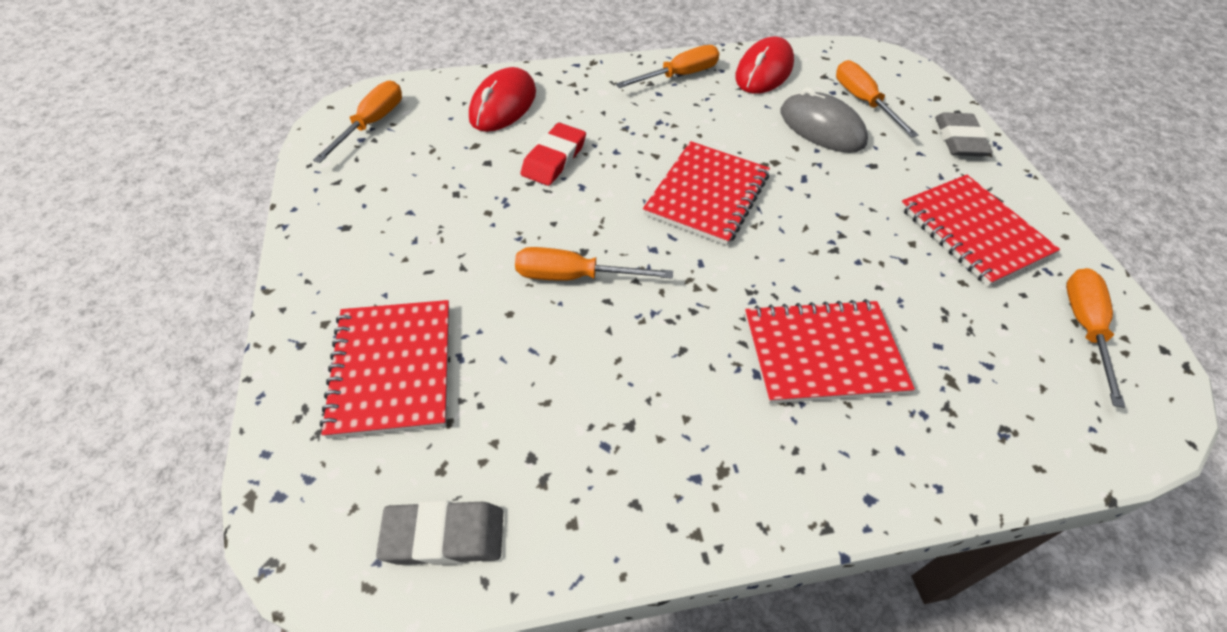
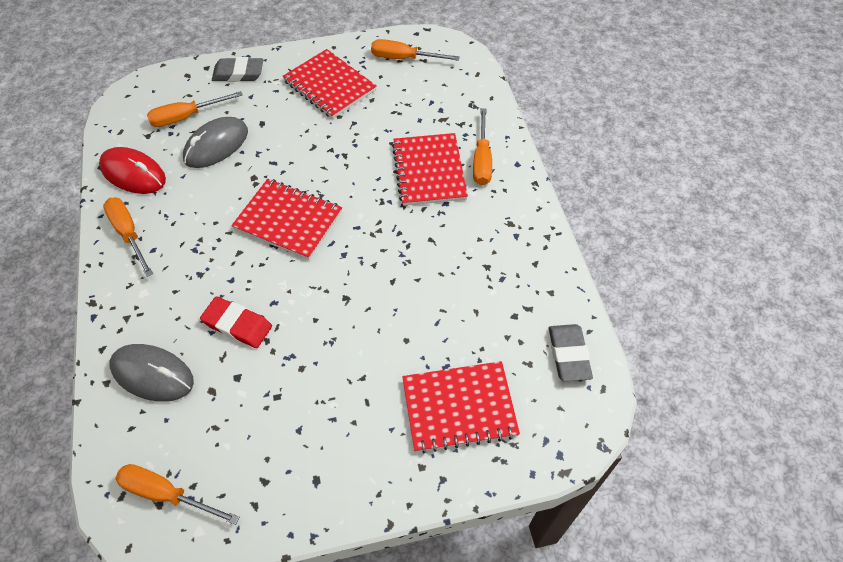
camera: 90 degrees left, 5 degrees up
(503, 105) = (152, 374): red mouse -> grey mouse
(574, 276) = (371, 302): orange screwdriver -> orange screwdriver (482, 160)
(973, 232) = (329, 86): red notebook -> red notebook turned 75 degrees clockwise

